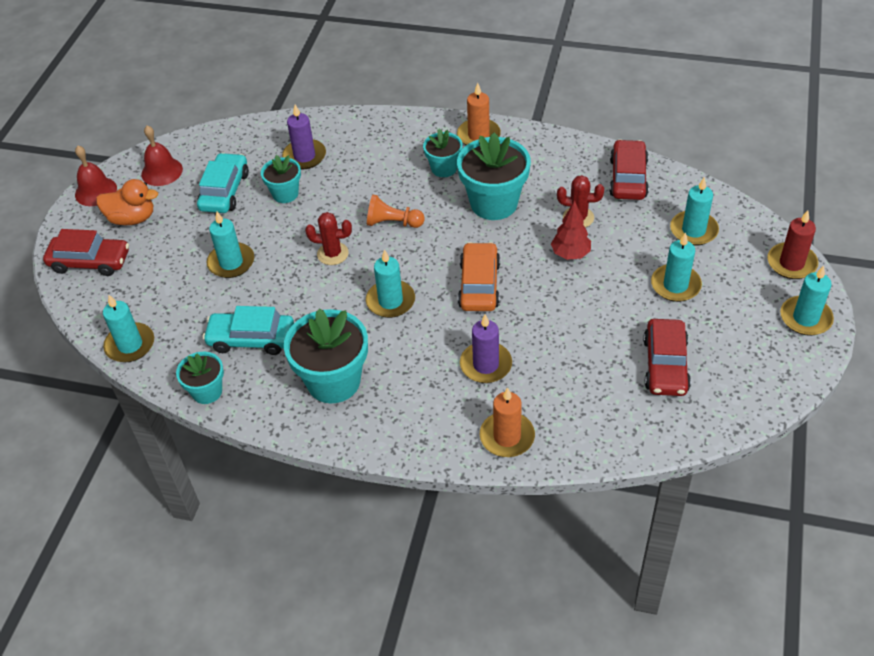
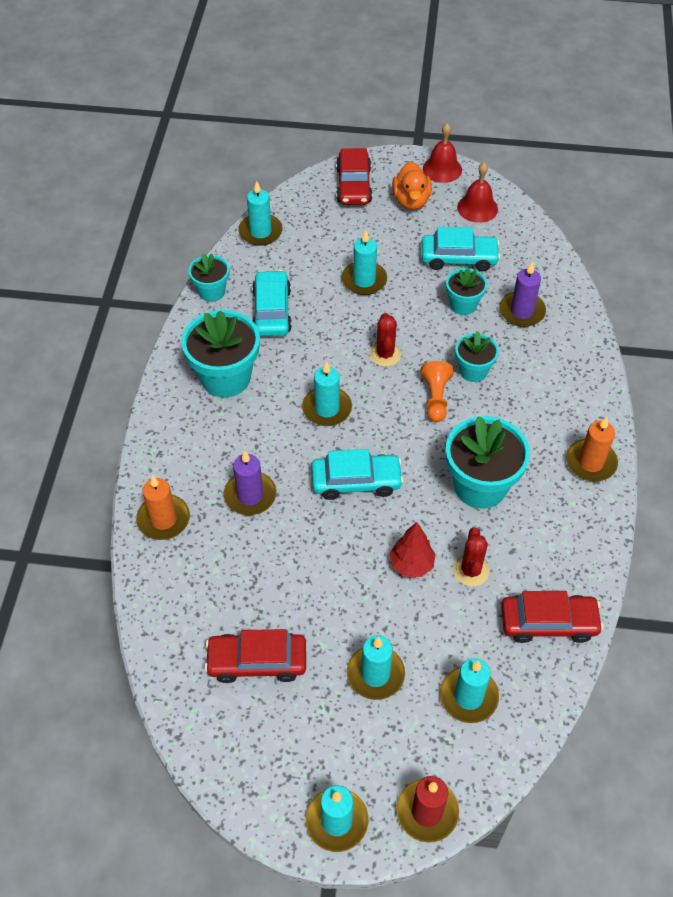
camera: 80 degrees right, 5 degrees up
(444, 168) = (528, 434): turquoise flower pot -> turquoise flower pot (473, 371)
(479, 285) = (356, 481): orange car -> turquoise car

